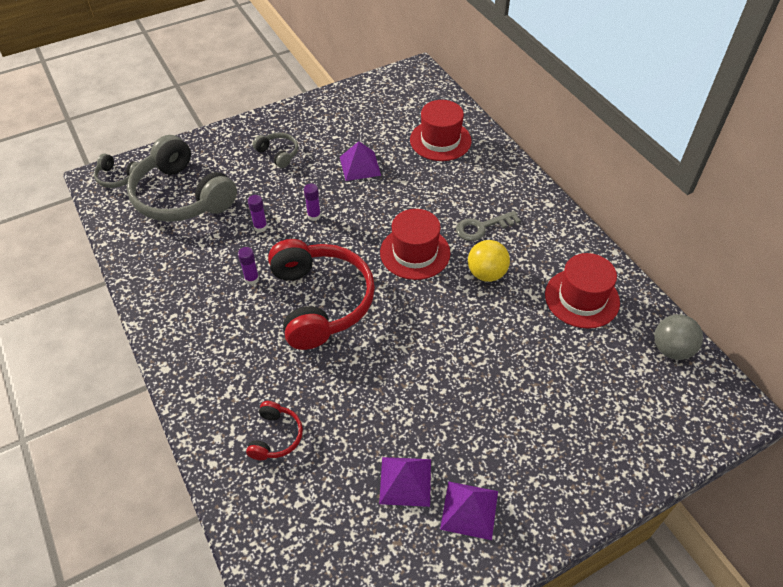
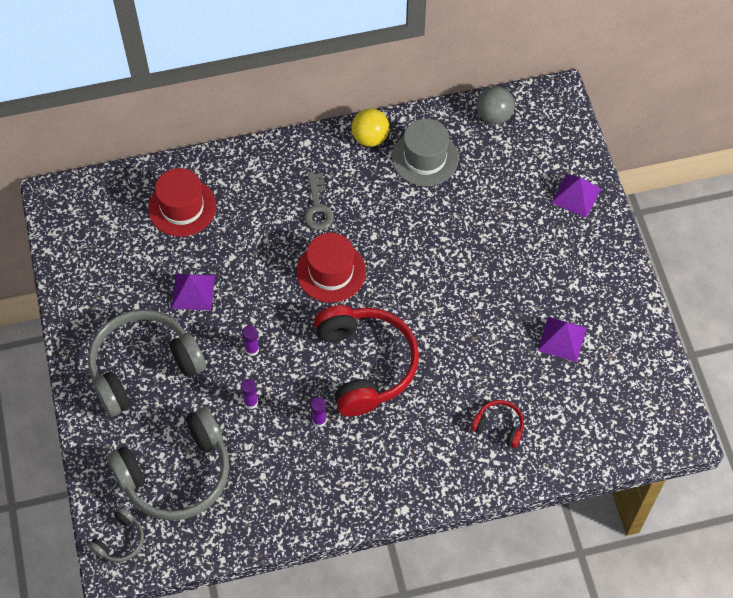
camera: 75 degrees left, 10 degrees up
(278, 154) = (143, 367): grey headphones -> grey headphones, size x2.24
(321, 301) = (365, 364): red headphones -> red headphones turned 75 degrees clockwise
(469, 510) = (595, 301): purple pyramid -> purple pyramid (576, 195)
(486, 274) = (375, 221): yellow ball -> yellow ball (370, 138)
(582, 298) = (425, 158): red hat -> grey hat

